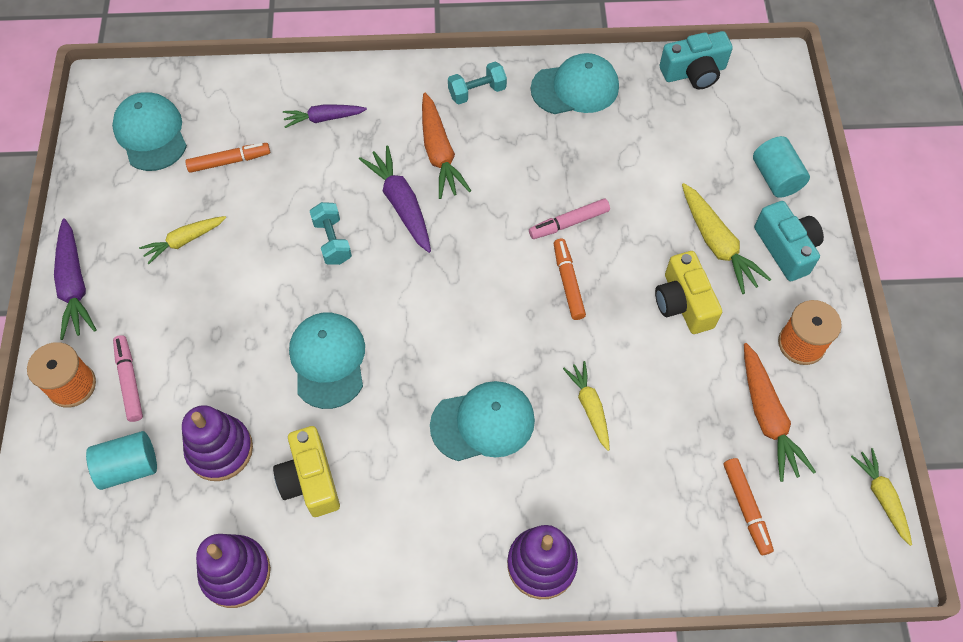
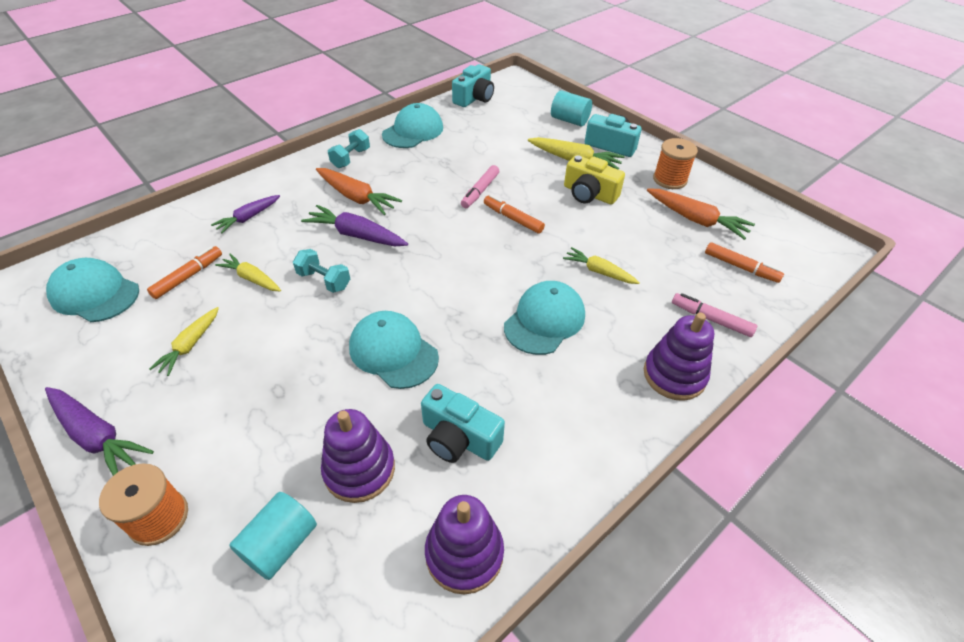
camera: 40 degrees left, 15 degrees down
(129, 381) = (221, 475): pink marker -> pink marker (711, 319)
(310, 480) = (458, 438): yellow camera -> turquoise camera
(881, 497) = (791, 221): yellow carrot -> yellow carrot (252, 278)

